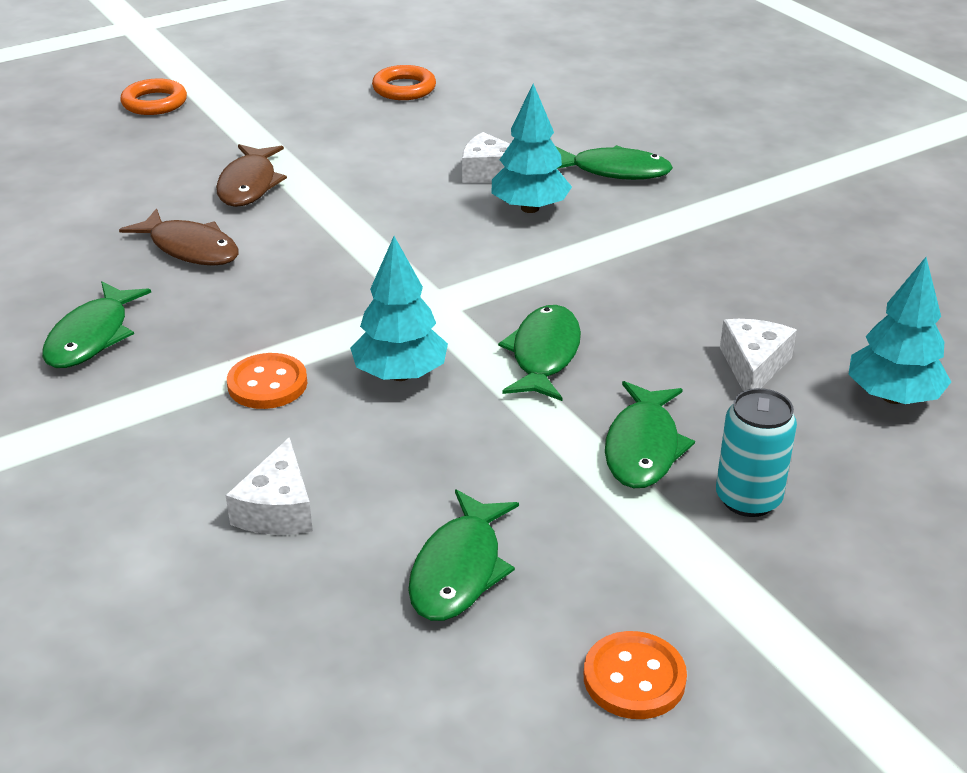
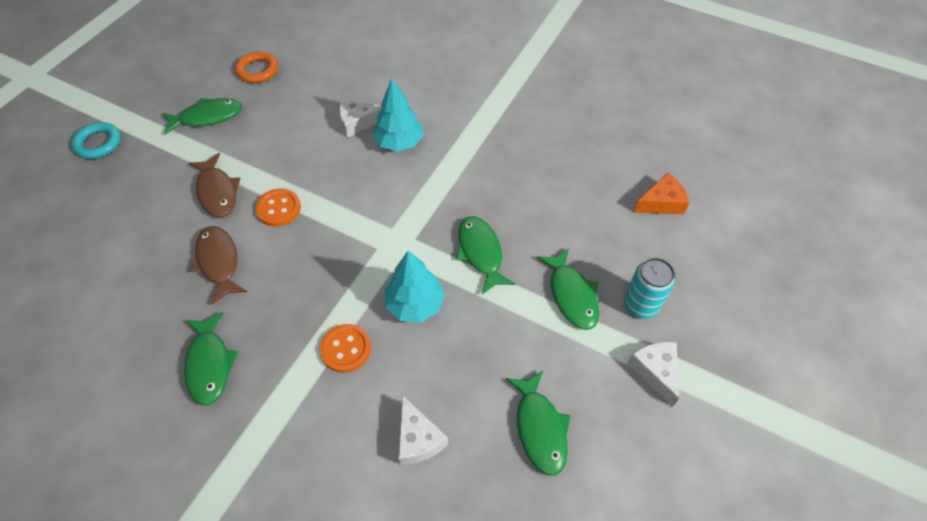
camera: 30 degrees left, 20 degrees up
(154, 103) = (98, 143): orange ring -> turquoise ring
(190, 248) = (219, 262): brown fish -> brown fish turned 120 degrees counterclockwise
(614, 171) = (426, 94): green fish -> green fish (207, 117)
(634, 678) = (664, 451): orange button -> orange button (278, 208)
(753, 366) = (587, 212): white cheese -> white cheese (655, 371)
(893, 397) = (661, 203): turquoise tree -> orange cheese

